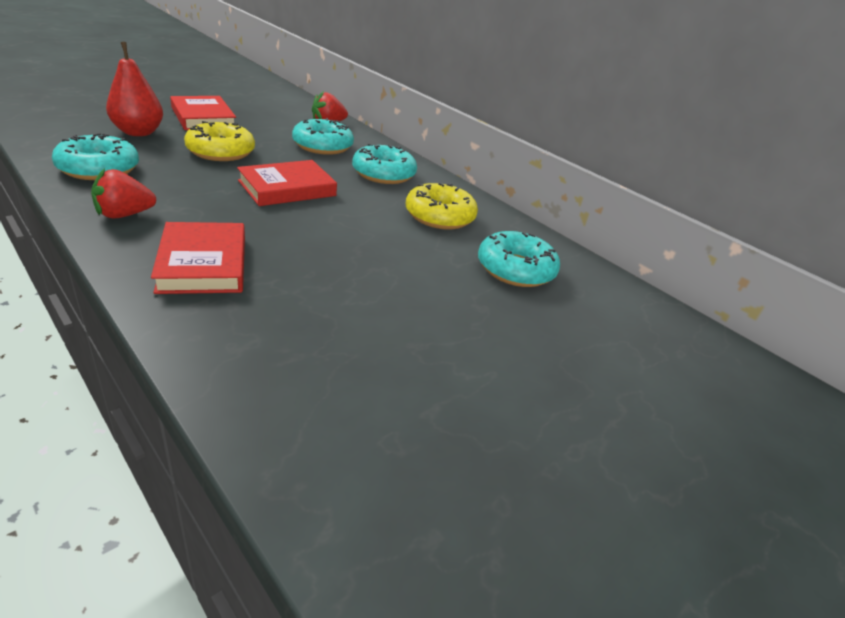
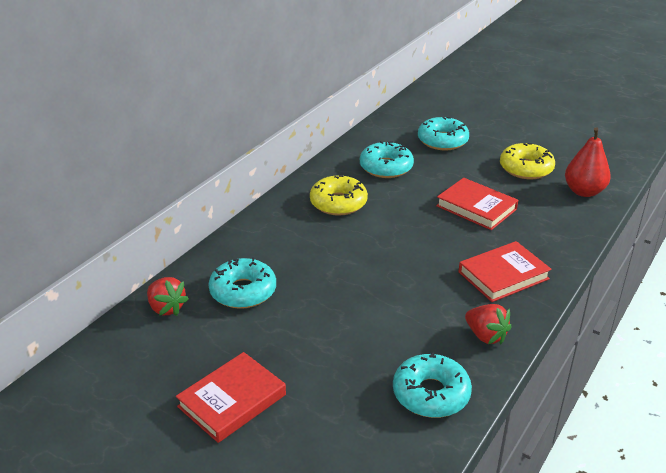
camera: 100 degrees left, 0 degrees up
(138, 132) = (324, 421): red pear -> red pear (584, 191)
(221, 152) = (320, 344): yellow donut -> yellow donut (526, 168)
(287, 188) = (361, 280): red book -> red book (476, 207)
(383, 174) = (281, 242): turquoise donut -> turquoise donut (442, 141)

